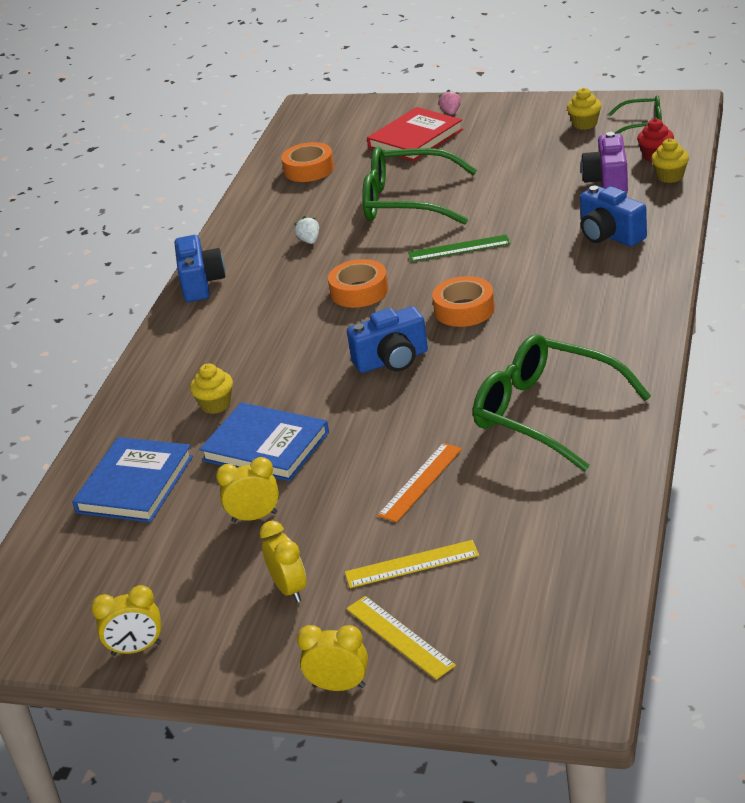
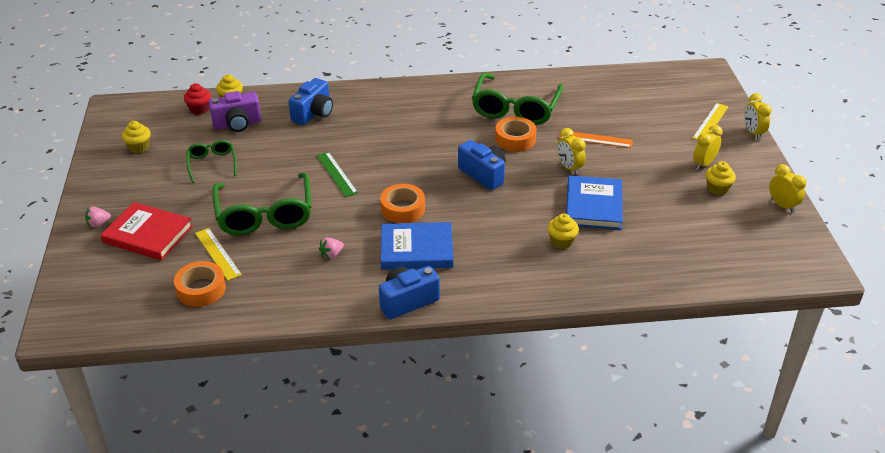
camera: 115 degrees left, 5 degrees up
(135, 484) = (659, 253): blue book -> blue book (416, 249)
(221, 585) = (717, 189): none -> yellow cupcake
(254, 517) = (658, 192): yellow clock -> yellow clock (569, 168)
(309, 241) = (331, 254): white strawberry -> pink strawberry
(411, 564) = (660, 129): yellow ruler -> yellow ruler (217, 254)
(464, 309) = (416, 156): orange tape -> orange tape (515, 139)
(642, 124) = (146, 121): green glasses -> green glasses (212, 164)

